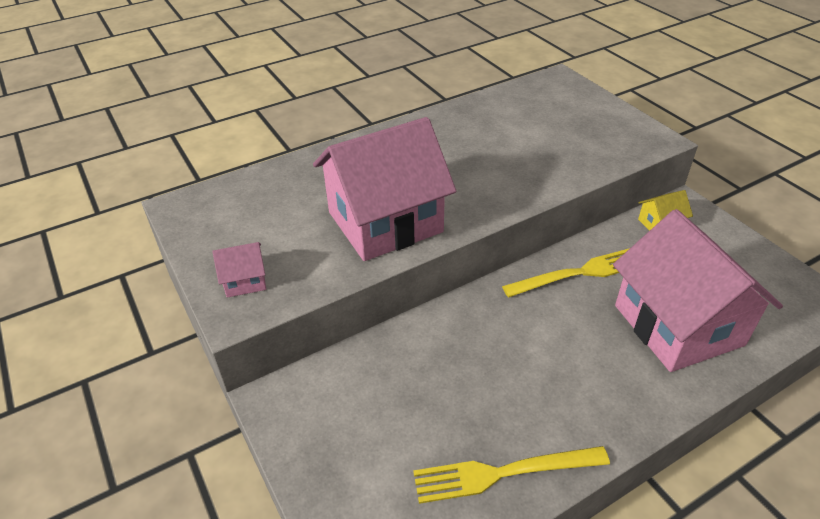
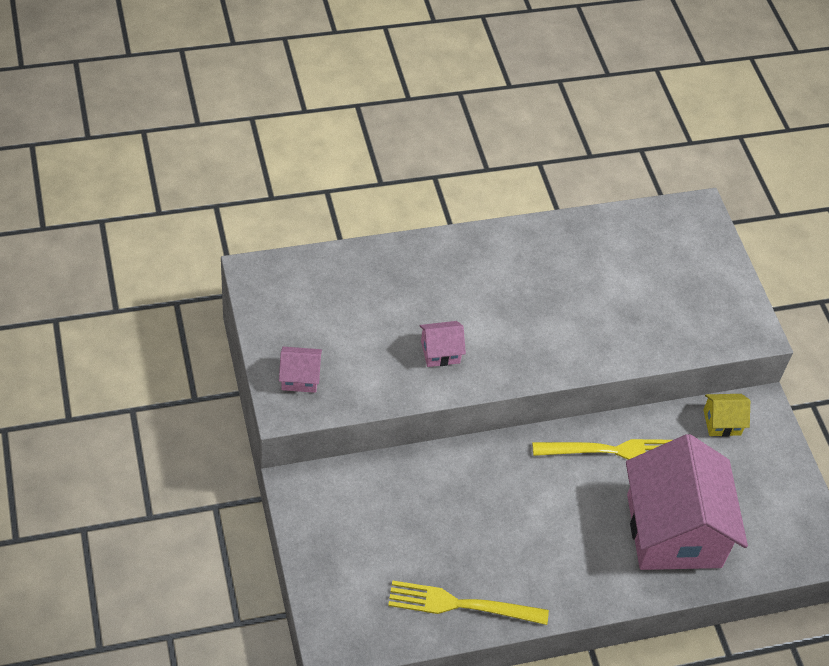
camera: 10 degrees right, 10 degrees up
(385, 222) = (440, 352): pink house -> pink house, size x0.40

